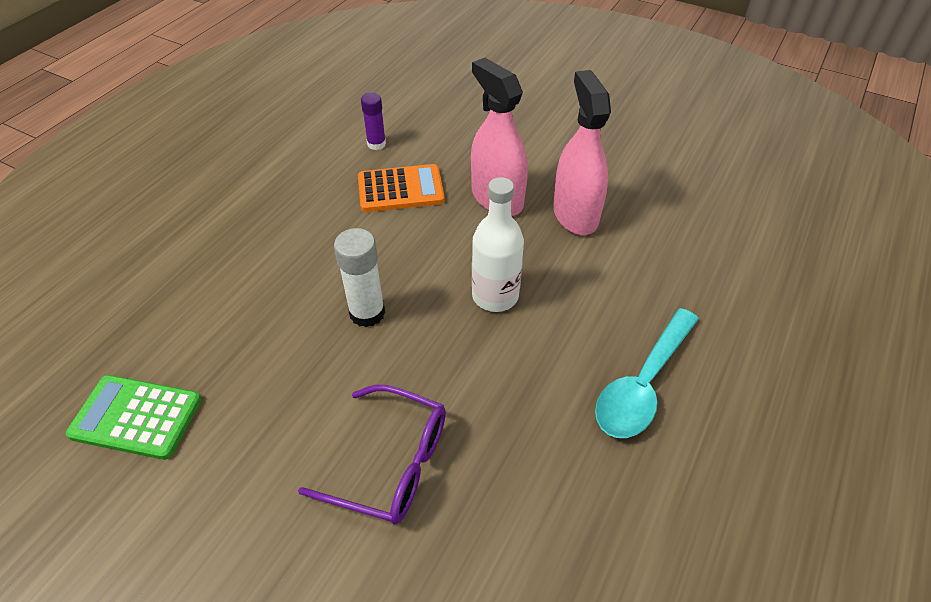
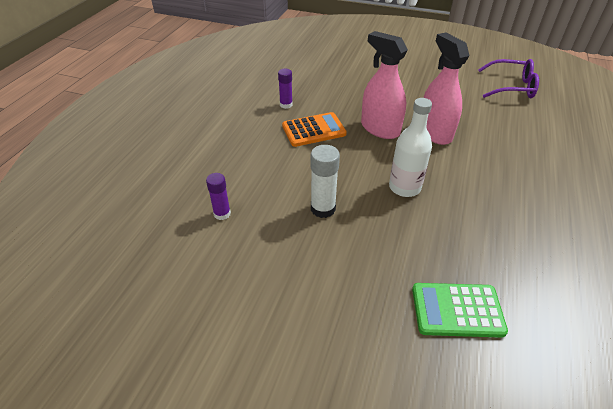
camera: 10 degrees left, 5 degrees down
(136, 417) = (182, 300): green calculator -> green calculator (457, 310)
(229, 301) = (222, 214): none -> purple glue stick
(391, 464) = (380, 303): purple glasses -> purple glasses (512, 87)
(643, 384) = (524, 229): turquoise spoon -> none

